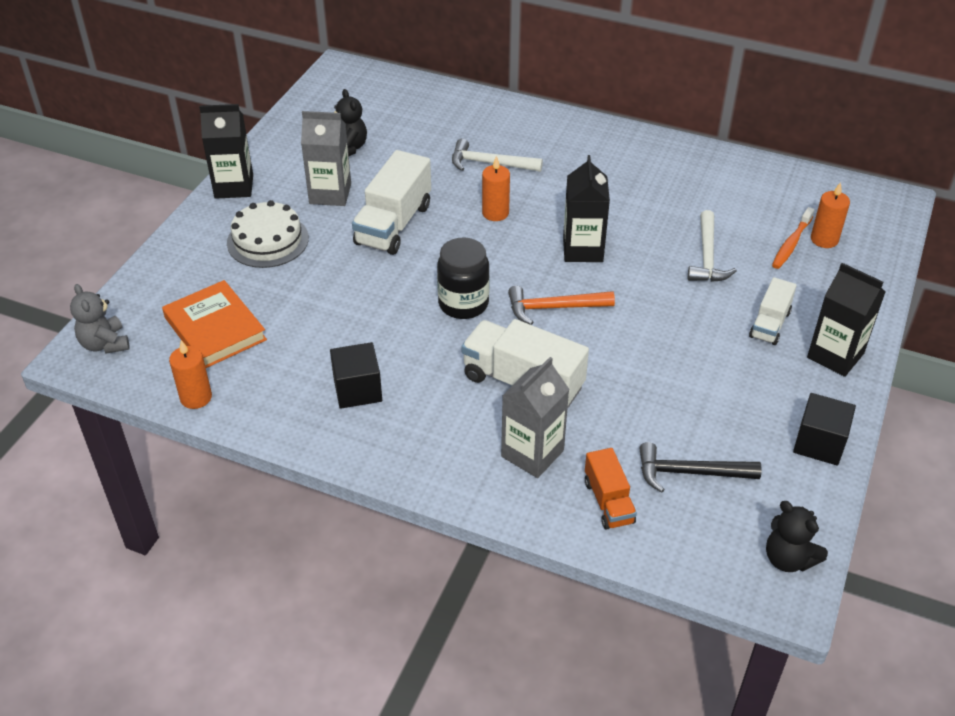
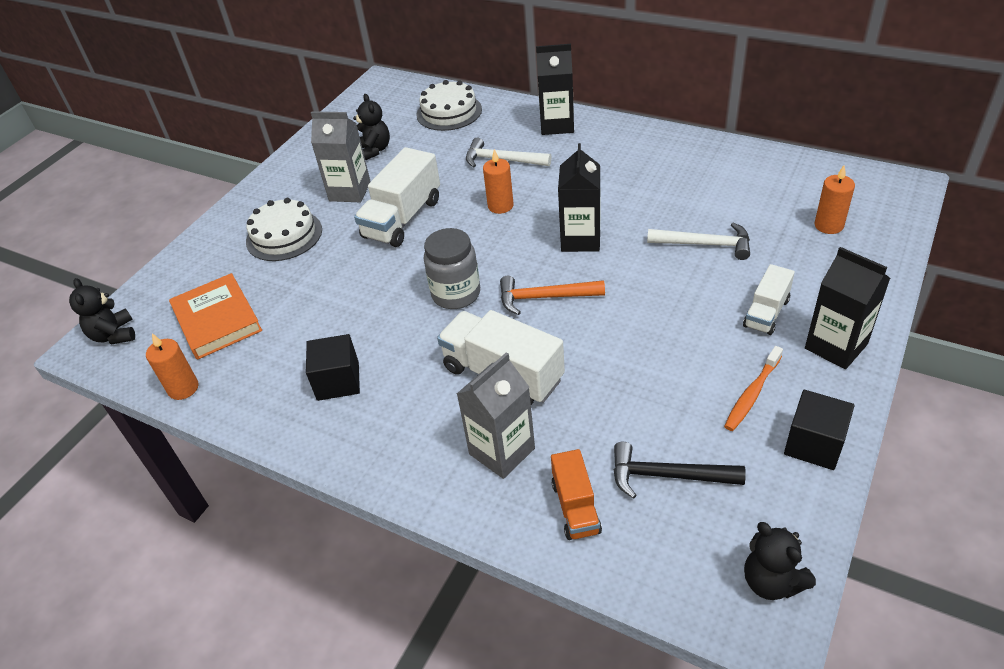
camera: 10 degrees right, 0 degrees up
(105, 344) = (114, 335): grey teddy bear -> black teddy bear
(234, 186) = (265, 187): black carton -> black carton (557, 125)
(423, 107) = (449, 112): none -> white cake
(463, 304) = (456, 294): black jar -> grey jar
(707, 257) = (705, 244): white hammer -> white hammer turned 90 degrees counterclockwise
(791, 243) = (794, 230): orange toothbrush -> orange toothbrush (752, 394)

